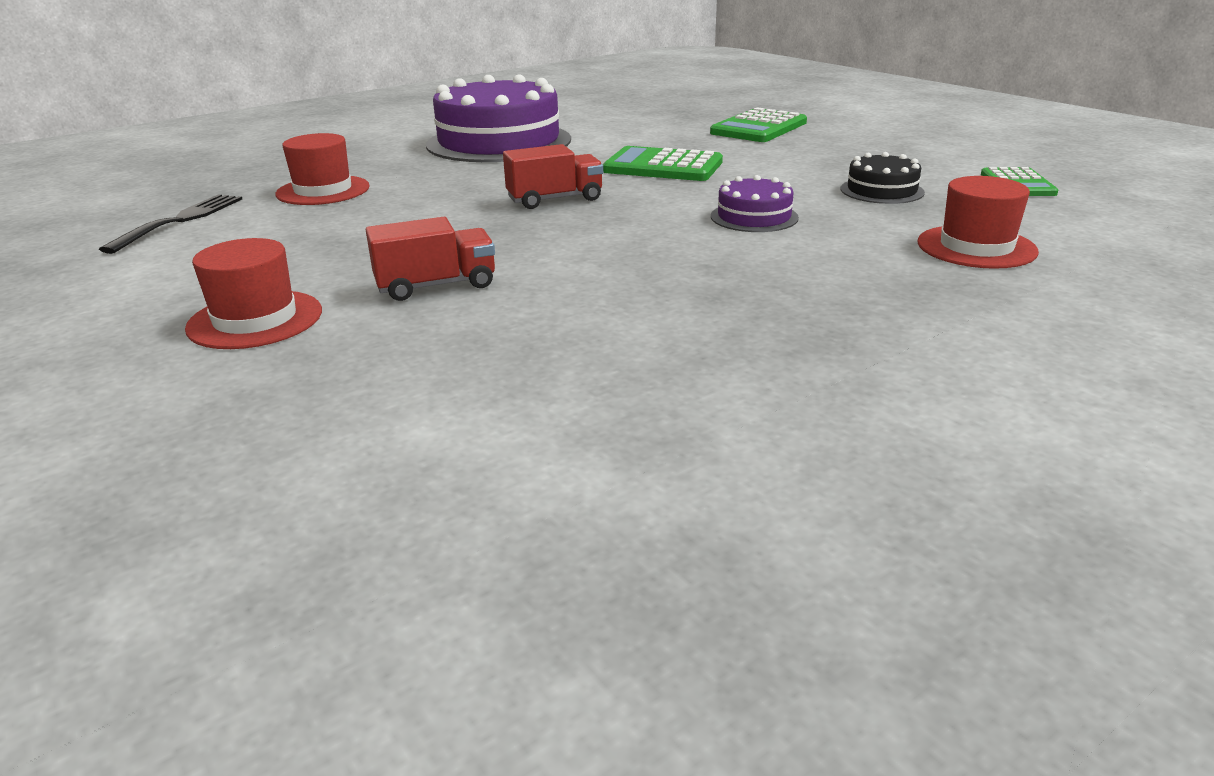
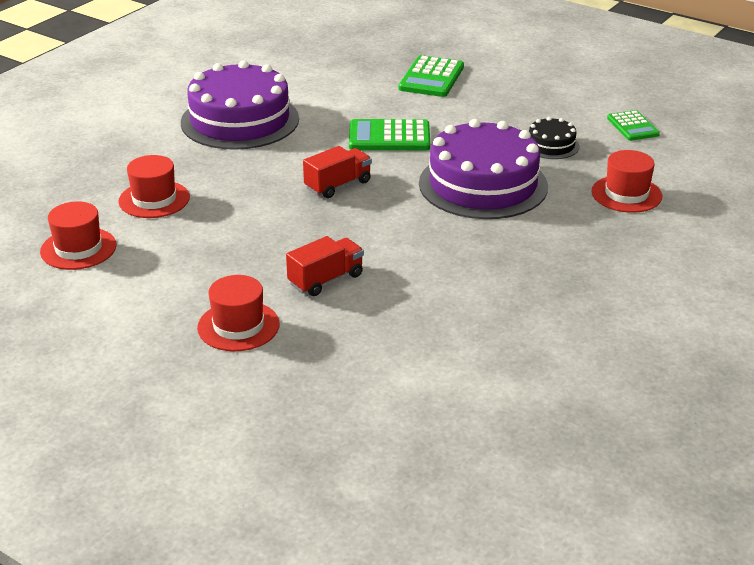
camera: 20 degrees left, 5 degrees up
(180, 221) = (78, 248): black fork -> red hat
(754, 217) = (483, 185): purple cake -> purple cake, size x2.19

